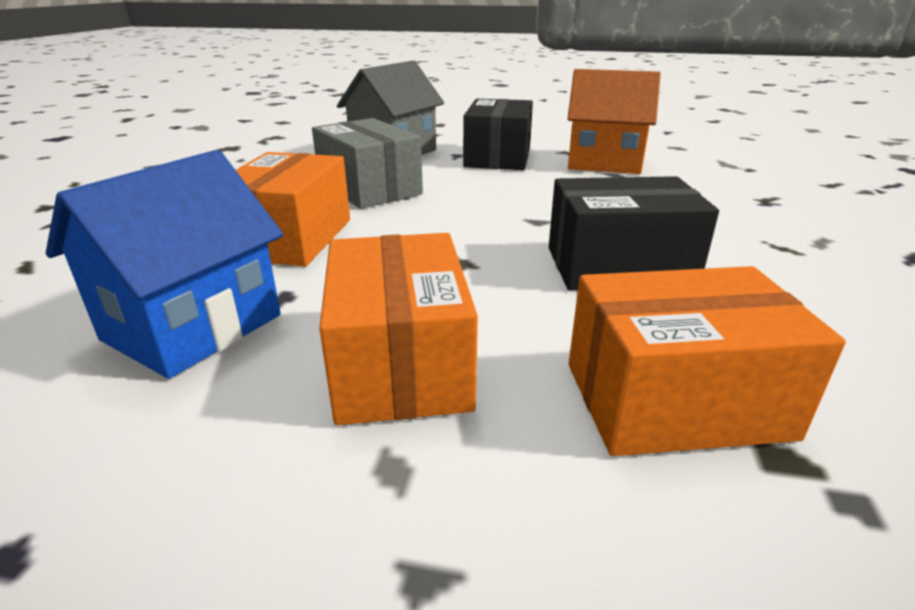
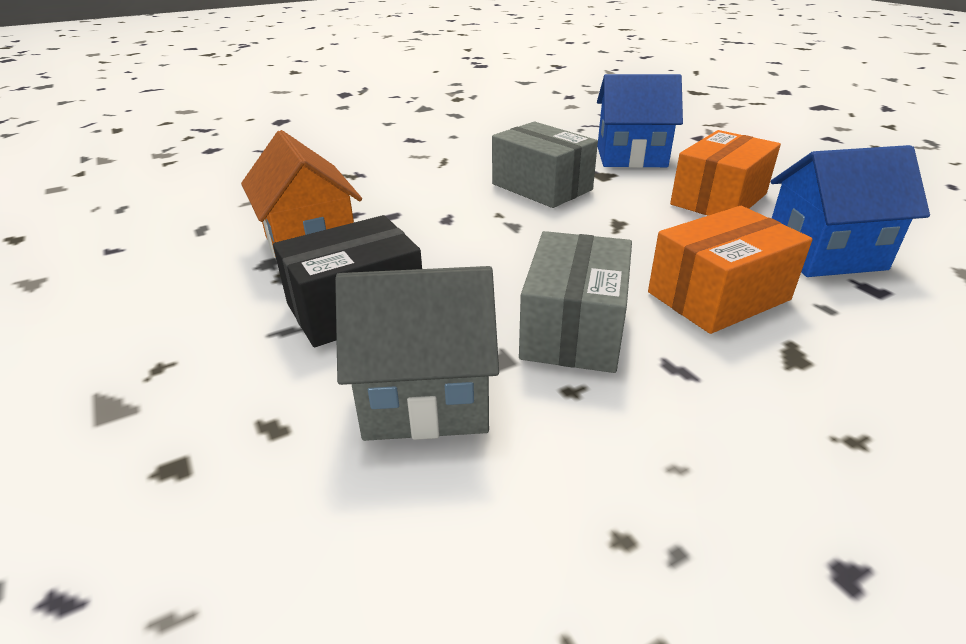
camera: 130 degrees left, 5 degrees up
(619, 266) = (541, 187): black box -> grey box
(675, 400) = (631, 157): orange box -> blue house

